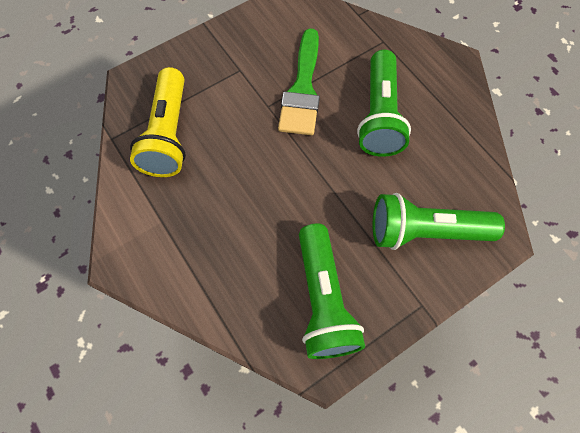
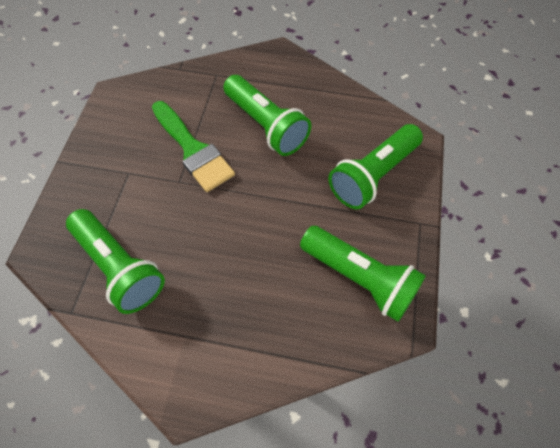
camera: 45 degrees left, 5 degrees down
(168, 134) = (119, 267): yellow flashlight -> green flashlight

